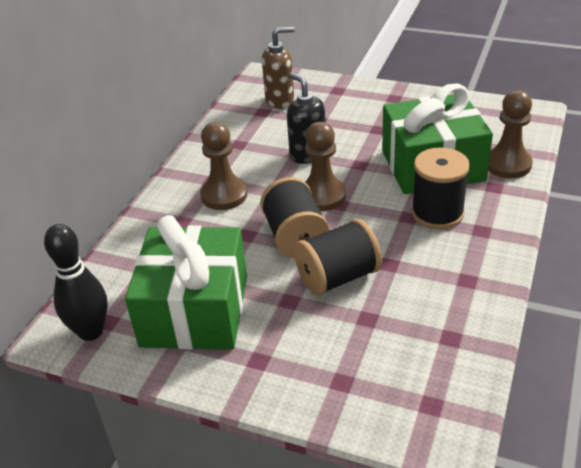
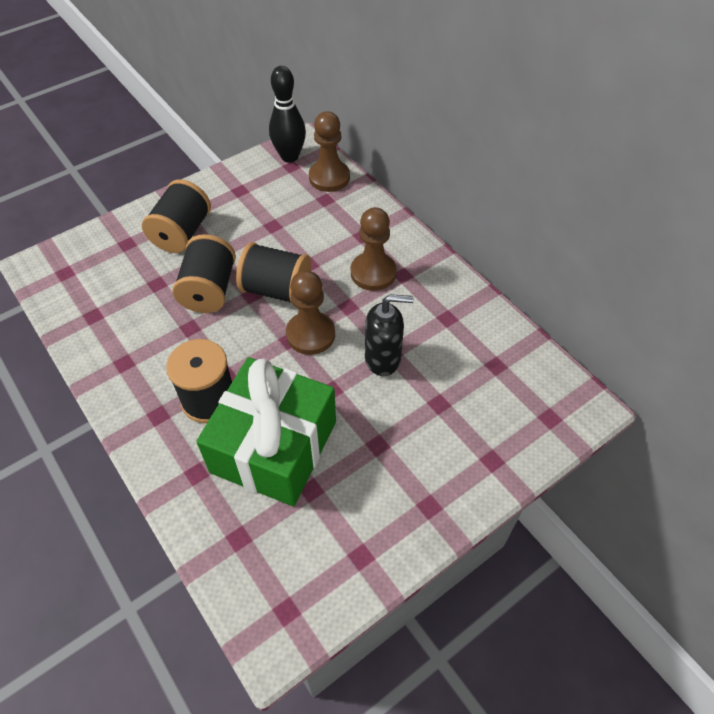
camera: 120 degrees right, 15 degrees up
(195, 310) = (258, 206): green gift -> none
(280, 101) = (508, 392): brown soap dispenser -> none
(286, 345) = (182, 233): none -> black spool
(507, 164) = (213, 515): brown pawn -> brown pawn (329, 177)

